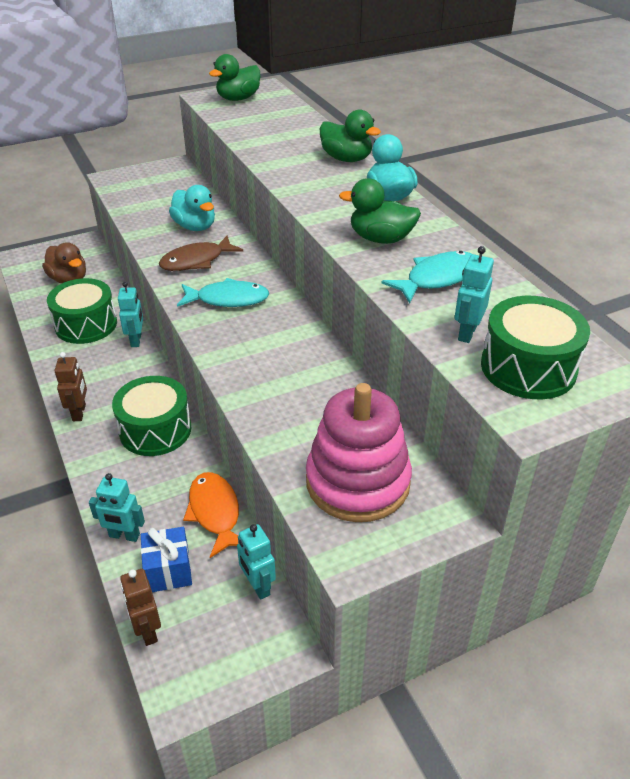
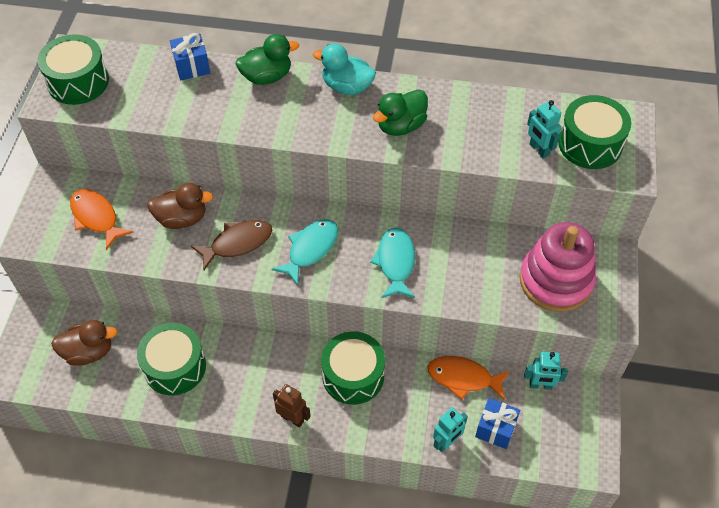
camera: 55 degrees left, 15 degrees up
(136, 340) = (230, 339): turquoise robot -> none
(147, 631) = (536, 463): brown robot -> none
(158, 193) = (96, 217): none -> orange fish
(195, 227) = (182, 218): turquoise duck -> brown duck
(196, 261) = (237, 243): brown fish -> brown fish turned 120 degrees counterclockwise
(238, 99) = (78, 82): green duck -> green drum
(312, 128) = (192, 67): none -> blue gift
(437, 278) = (472, 127): turquoise fish -> turquoise fish (395, 262)

